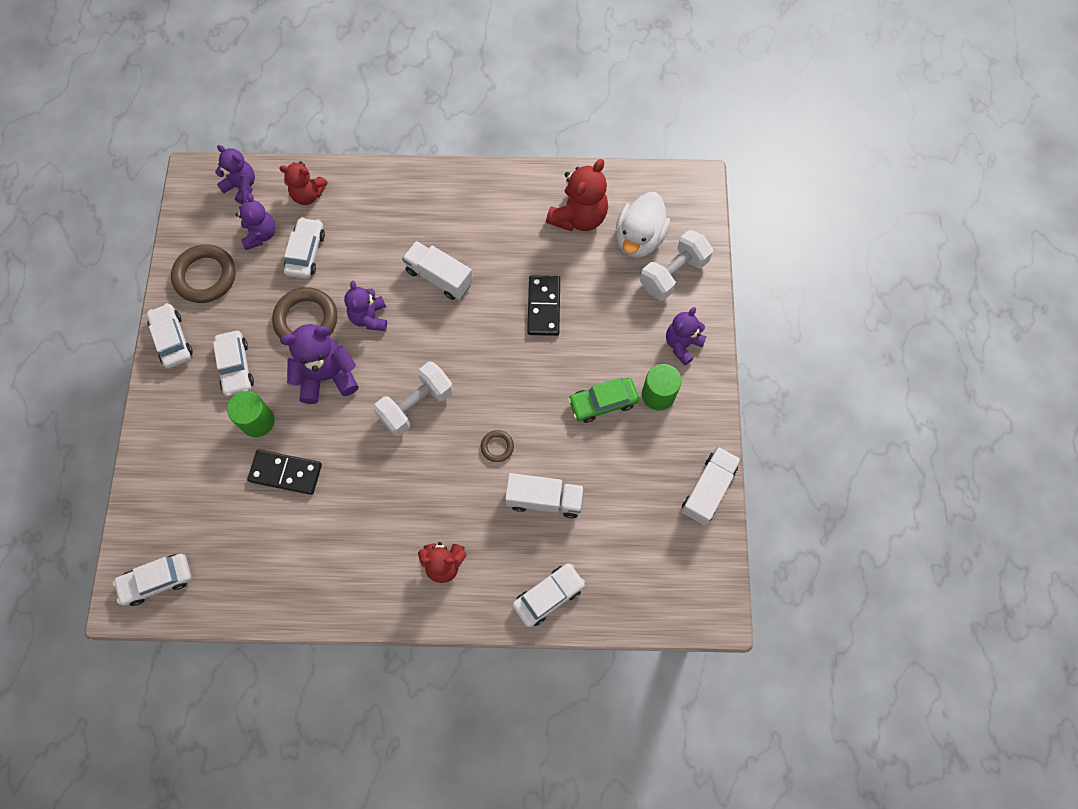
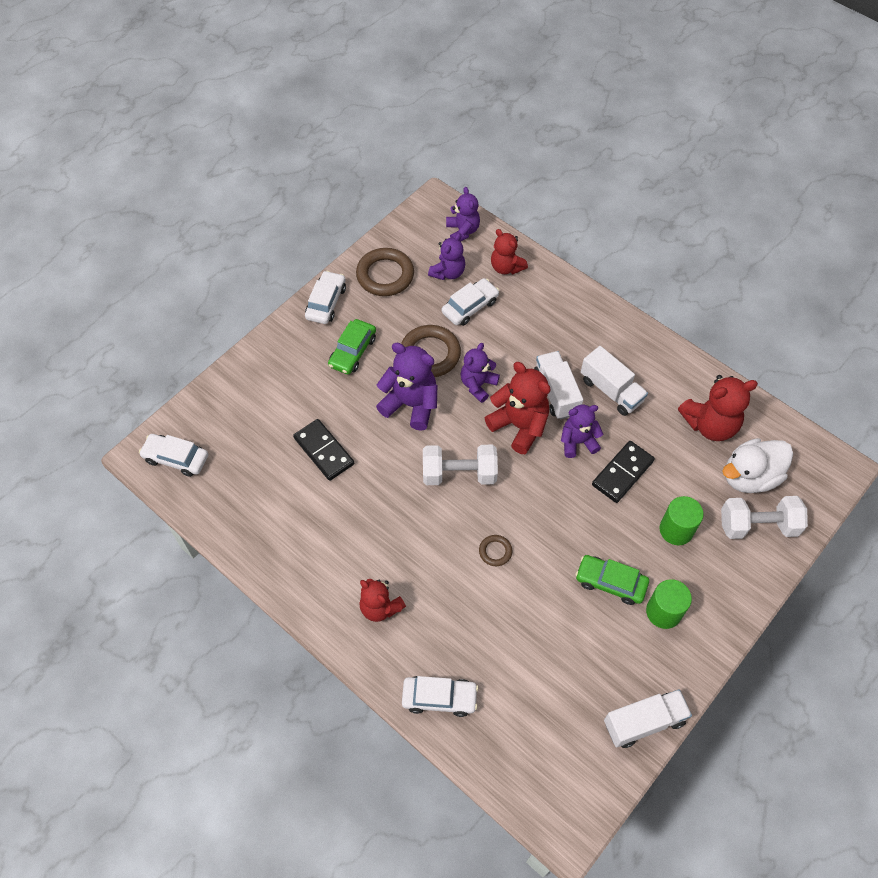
camera: 40 degrees right, 10 degrees down
(235, 367) = (352, 351): white car -> green car
(258, 421) = (335, 400): green cylinder -> green cylinder (676, 530)
(432, 327) = (519, 426): none -> red teddy bear
(544, 499) = (499, 621): white truck -> white truck (611, 390)
(682, 344) = (718, 587): purple teddy bear -> purple teddy bear (578, 442)

